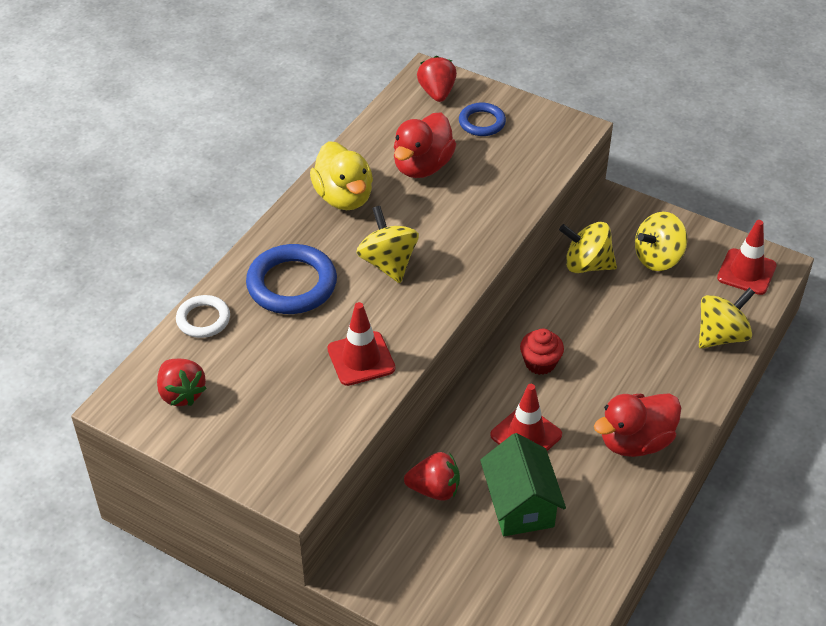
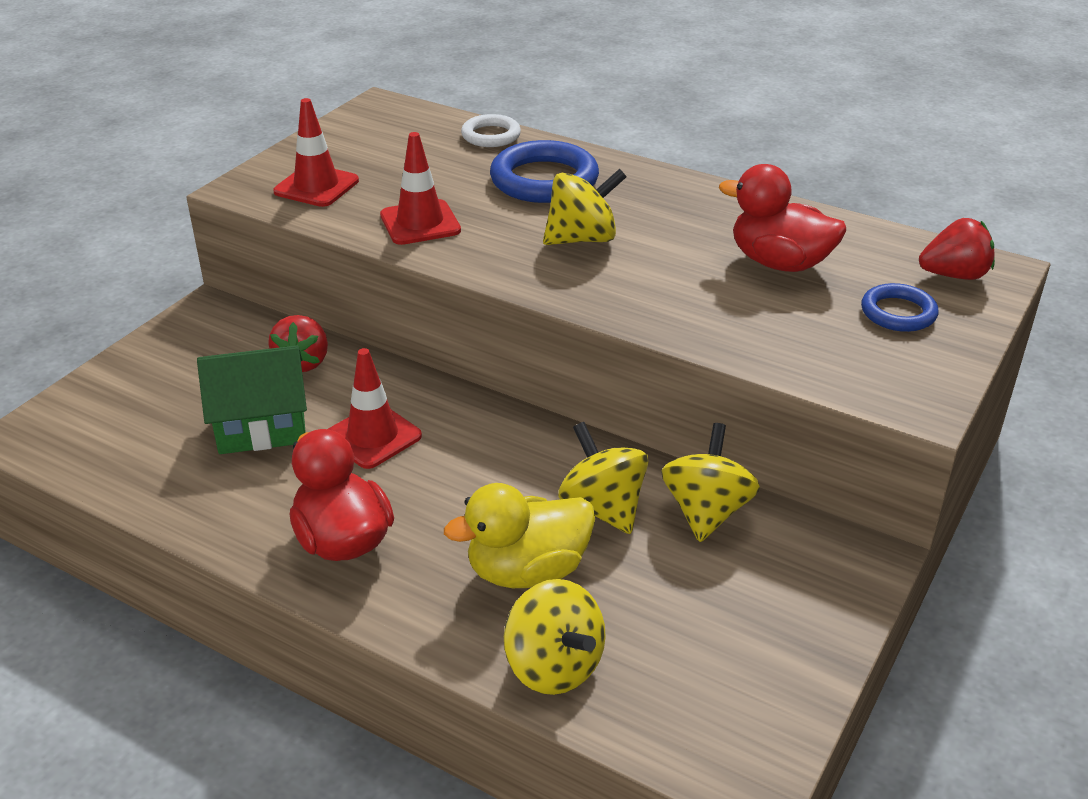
camera: 90 degrees right, 10 degrees down
(181, 393) = (387, 130): red strawberry -> none
(344, 197) = (702, 208): yellow duck -> yellow duck (527, 571)
(540, 363) = (500, 454): red cupcake -> none
(658, 258) = (736, 599): yellow spinning top -> yellow spinning top (603, 508)
(746, 272) = (720, 724): red traffic cone -> red traffic cone (316, 186)

